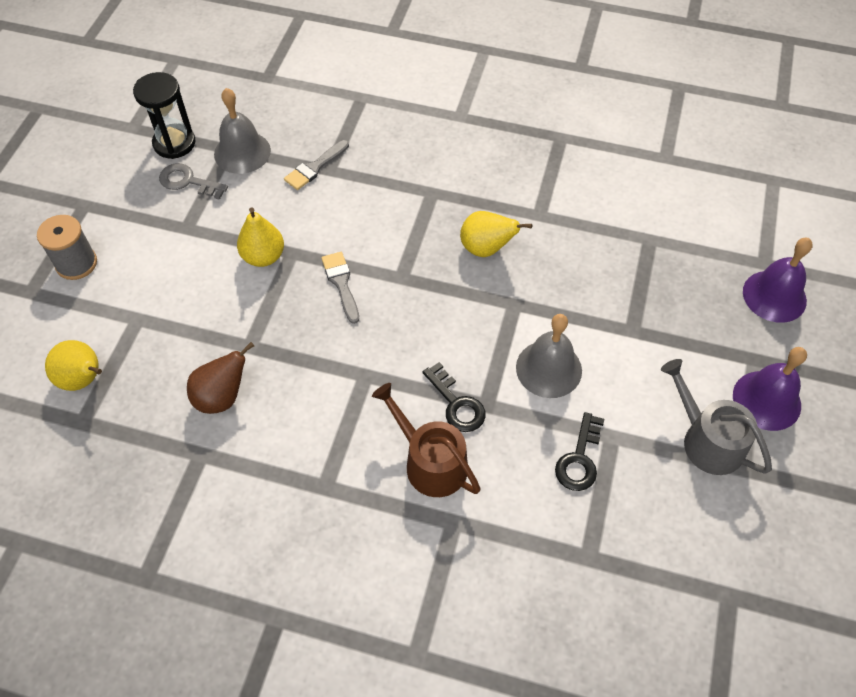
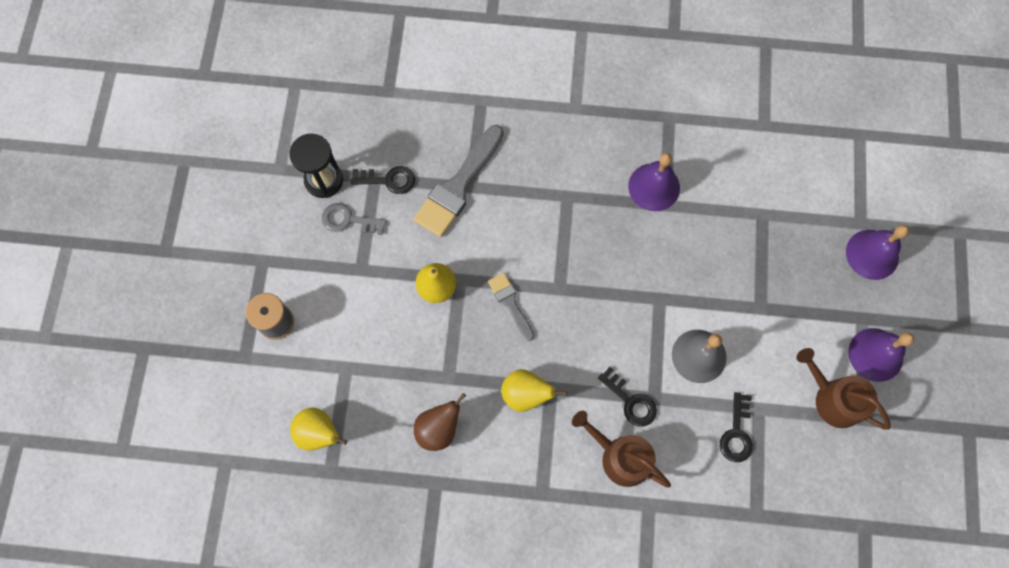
camera: 10 degrees left, 15 degrees up
(242, 152) = (388, 180): grey bell -> black key
(315, 167) = (458, 186): grey brush -> grey brush, size x1.84
(486, 249) = (626, 247): yellow pear -> yellow pear (526, 394)
(530, 197) = (654, 187): none -> purple bell
(707, 440) = (833, 399): grey watering can -> brown watering can

